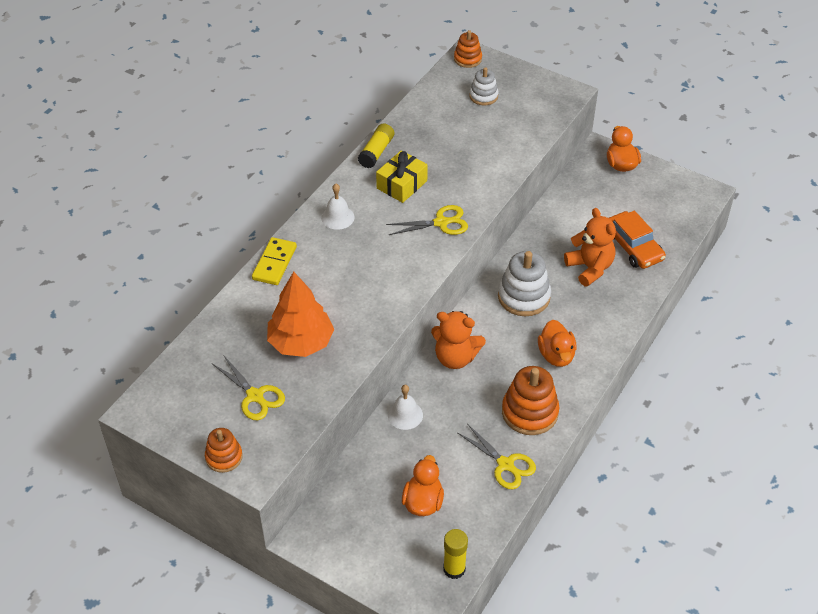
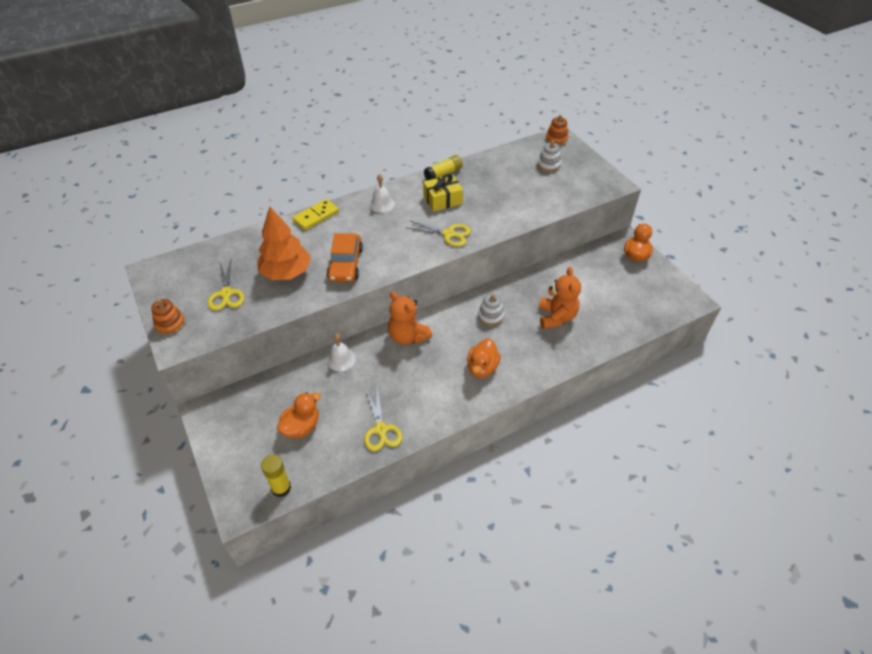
camera: 30 degrees right, 0 degrees up
(524, 296) = (490, 316): white stacking toy -> white stacking toy, size x0.60
(529, 412) = (429, 400): orange stacking toy -> none
(633, 247) = (602, 316): orange car -> orange car (345, 264)

